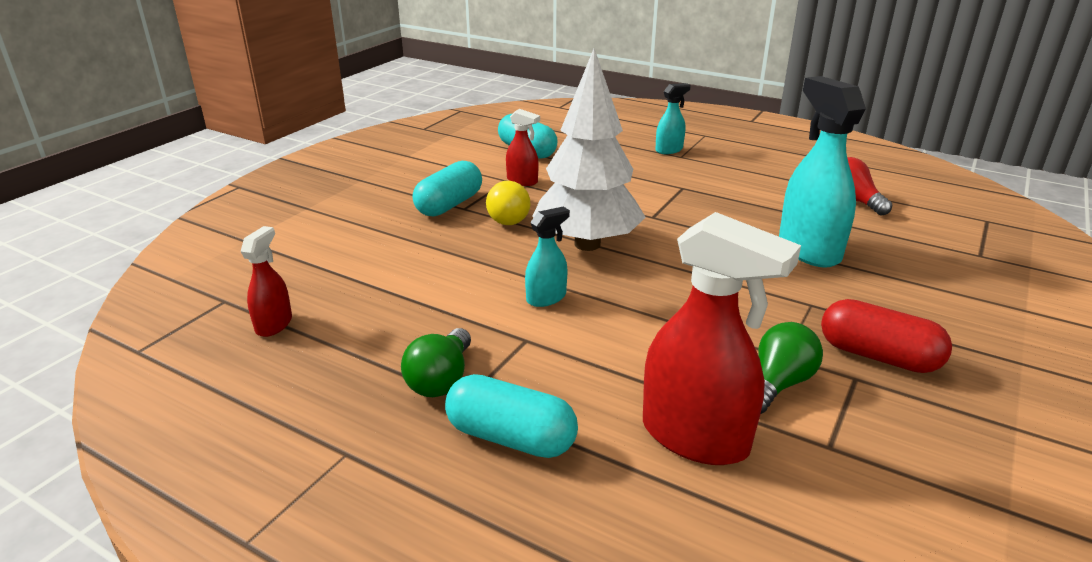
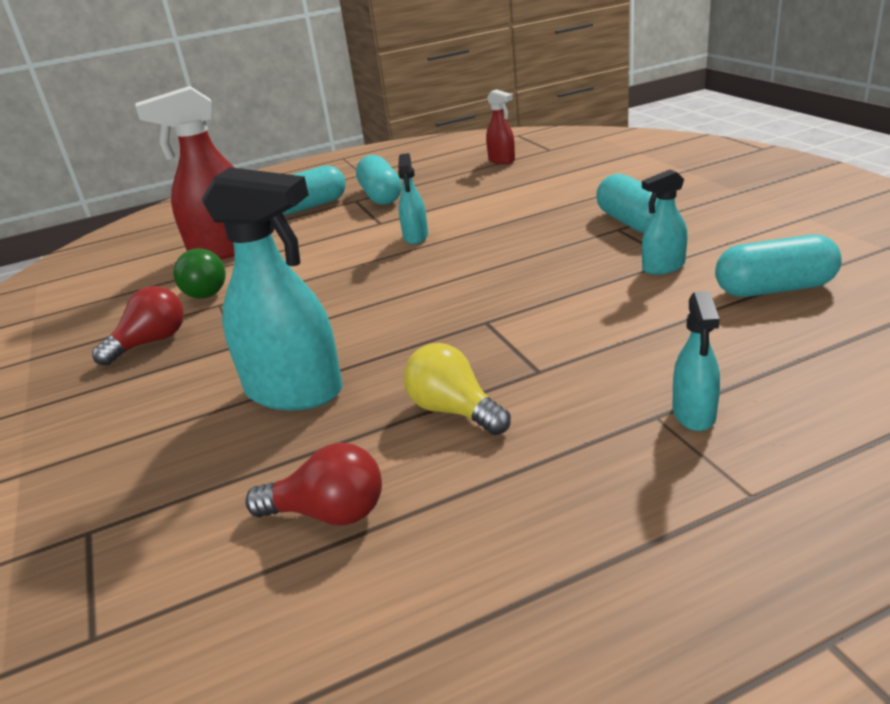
camera: 130 degrees right, 0 degrees up
(441, 379) = (381, 196): green light bulb -> turquoise capsule
(511, 217) = (571, 246): yellow light bulb -> yellow light bulb (454, 411)
(522, 181) = (663, 267): red spray bottle -> turquoise spray bottle
(587, 244) = (472, 270): white tree -> none
(878, 356) = (151, 342): red capsule -> red light bulb

